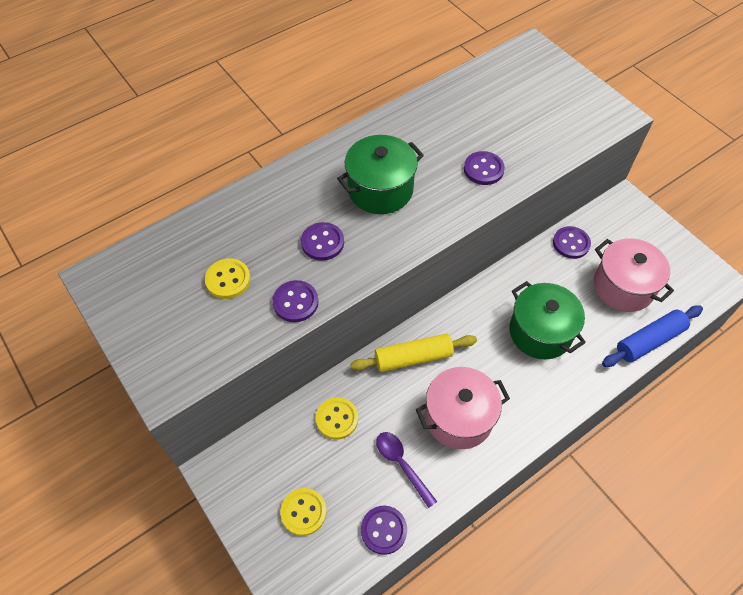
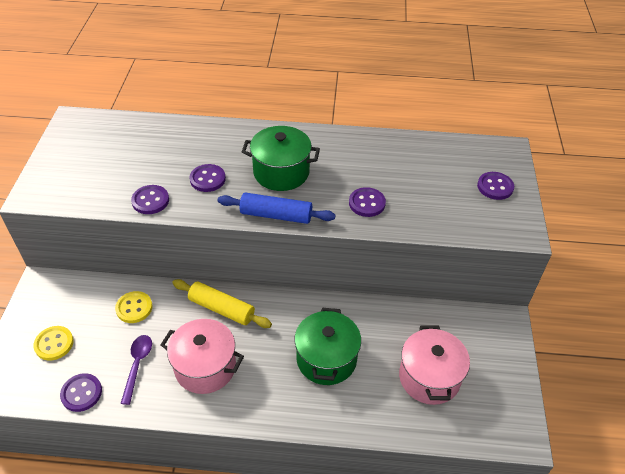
camera: 40 degrees right, 10 degrees down
(228, 280) = (131, 164): yellow button -> none
(571, 243) = (423, 319): purple button -> purple button (495, 187)
(649, 341) = (404, 430): blue rolling pin -> blue rolling pin (276, 215)

